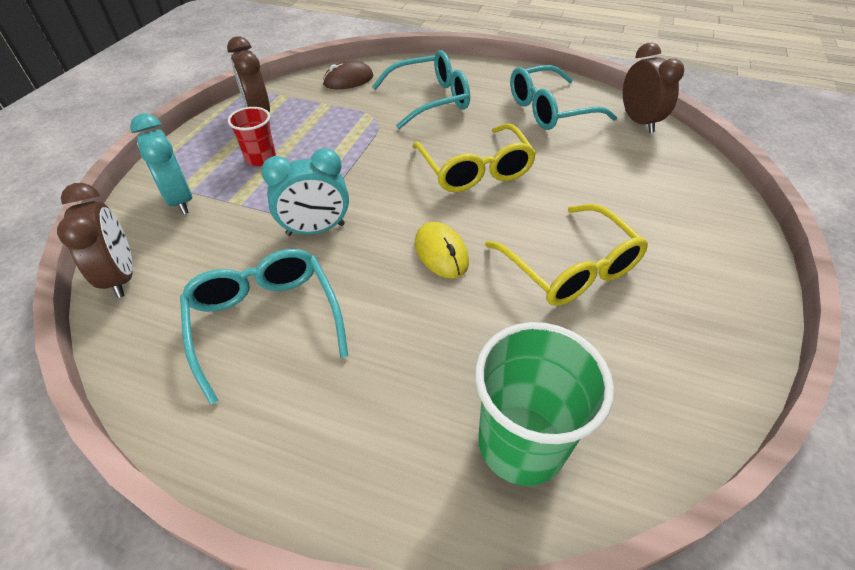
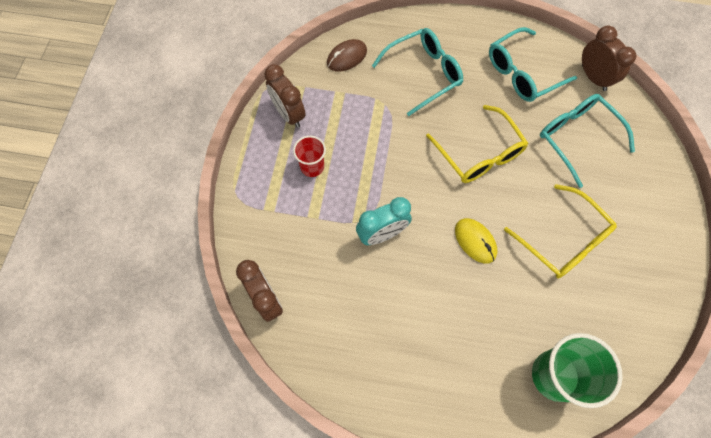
camera: 10 degrees left, 20 degrees up
(179, 200) = (270, 221): turquoise clock -> none
(265, 321) = (379, 319): turquoise glasses -> turquoise glasses (577, 138)

